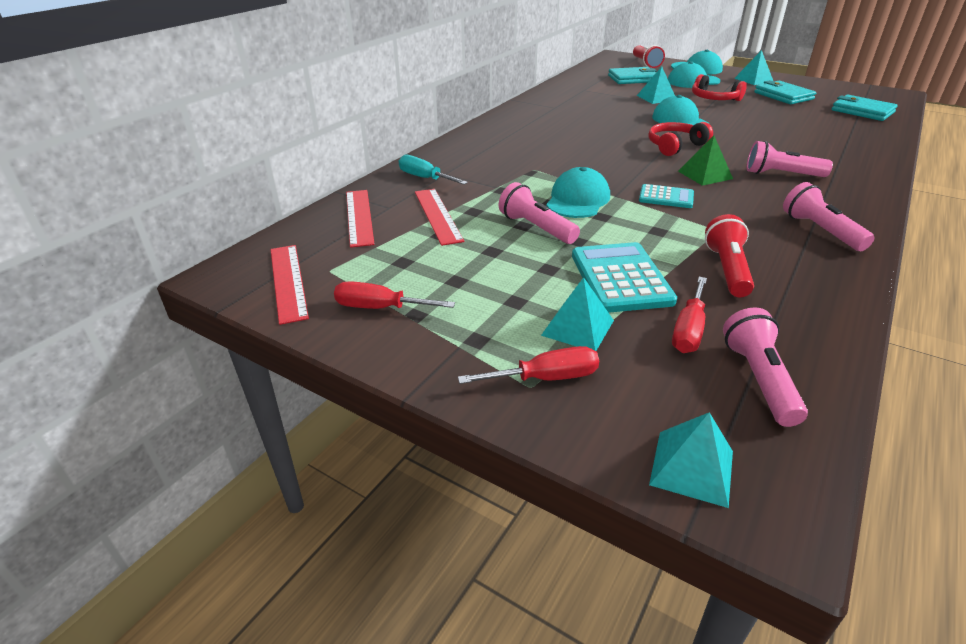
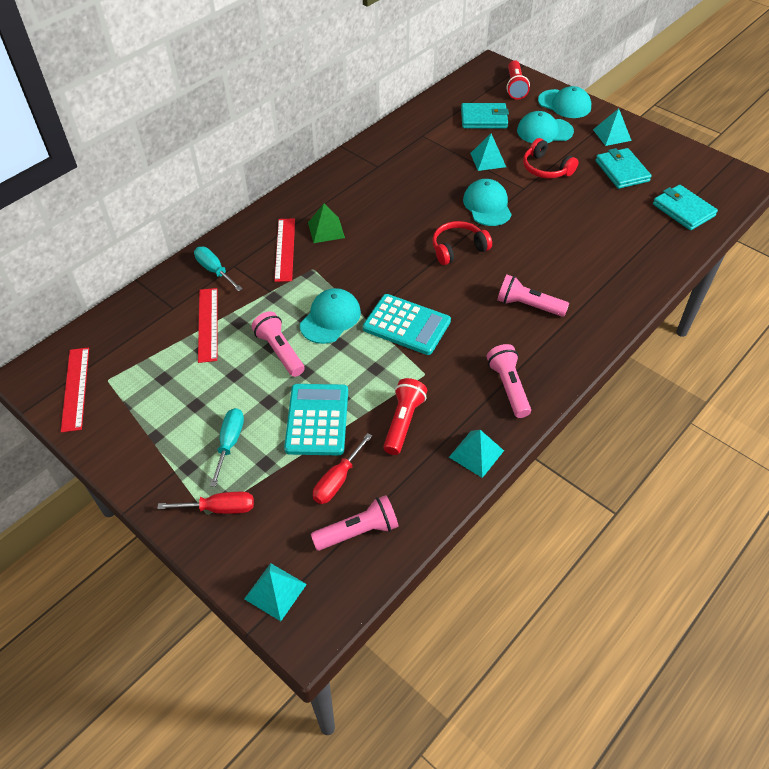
camera: 10 degrees right, 15 degrees up
(359, 217) = (146, 318): red ruler -> red ruler (285, 249)
(380, 308) = (133, 426): red screwdriver -> none
(521, 310) = (230, 443): none -> turquoise screwdriver
(577, 327) = (261, 466): turquoise pyramid -> turquoise pyramid (476, 453)
(666, 197) = (406, 325): turquoise calculator -> turquoise calculator, size x1.69
(704, 175) = (459, 297): green pyramid -> green pyramid (326, 230)
(758, 379) = (358, 531): pink flashlight -> pink flashlight turned 60 degrees clockwise

